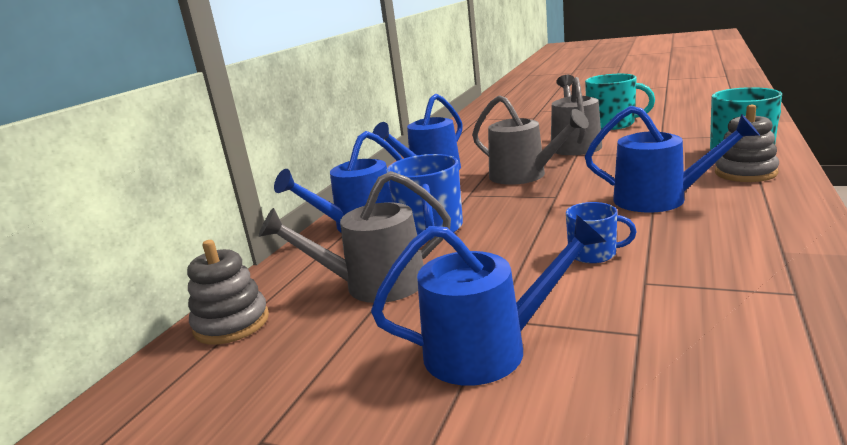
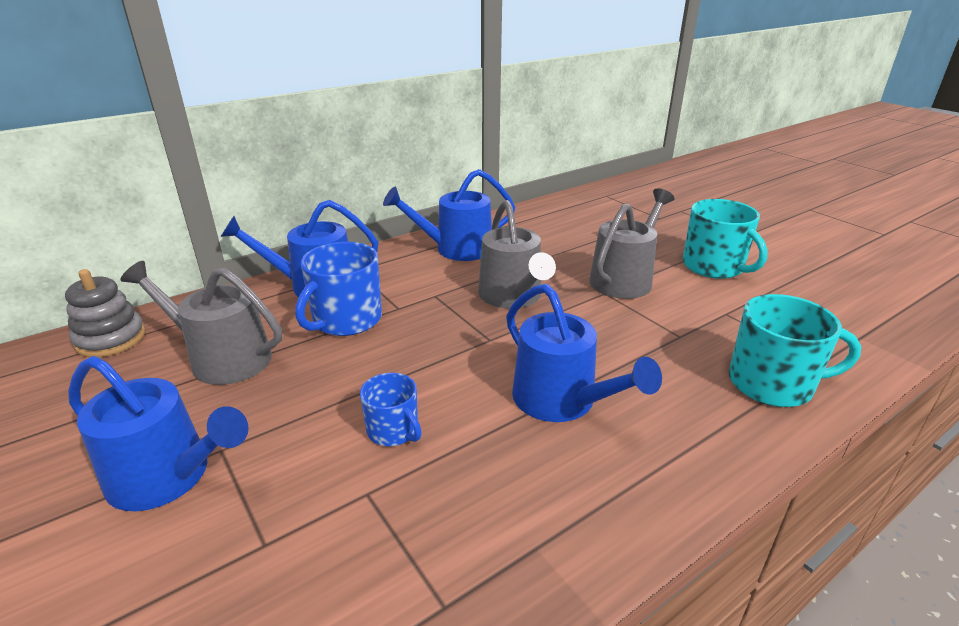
camera: 30 degrees right, 10 degrees up
(745, 173) = (710, 418): grey stacking toy -> none

